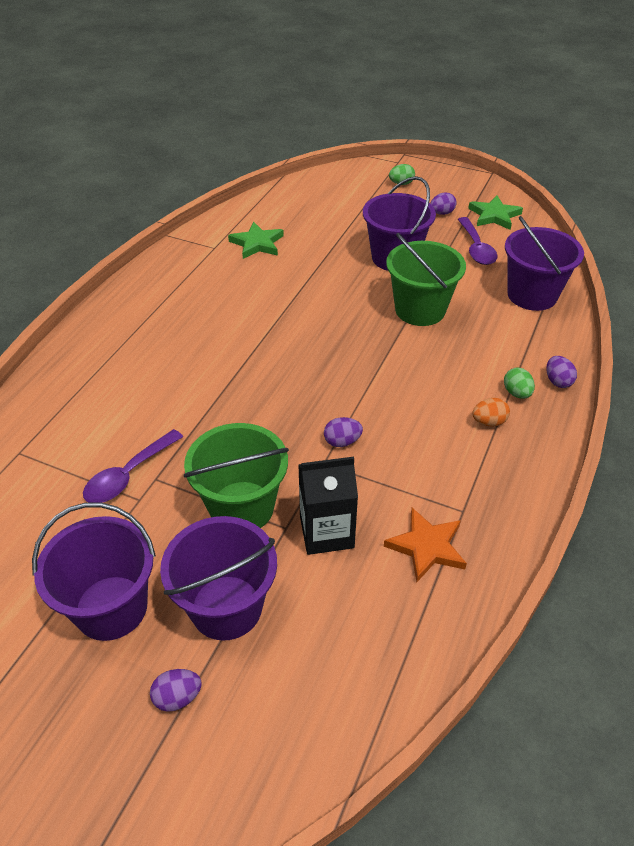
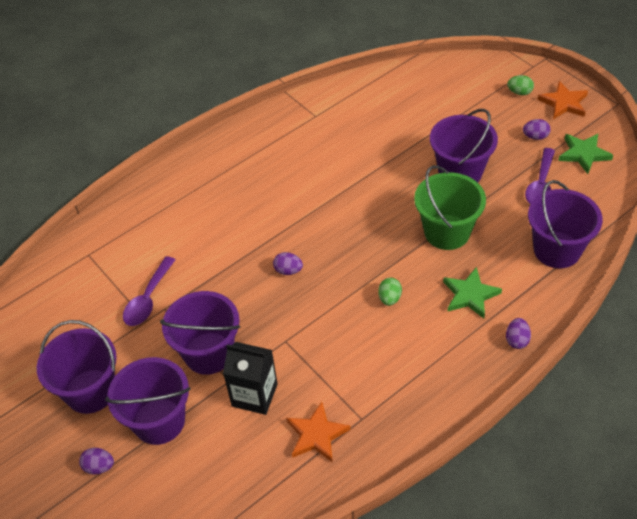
camera: 30 degrees right, 5 degrees up
(128, 475) = (148, 299): purple spoon -> purple spoon turned 45 degrees counterclockwise
(241, 507) = (208, 353): green bucket -> purple bucket
(257, 243) = (352, 122): green star -> green star (470, 295)
(342, 441) = (309, 328): purple egg -> purple egg (288, 270)
(446, 182) = (563, 103): none -> orange star
(488, 422) = (432, 355): orange egg -> none
(516, 393) = (474, 338): green egg -> green egg (389, 298)

